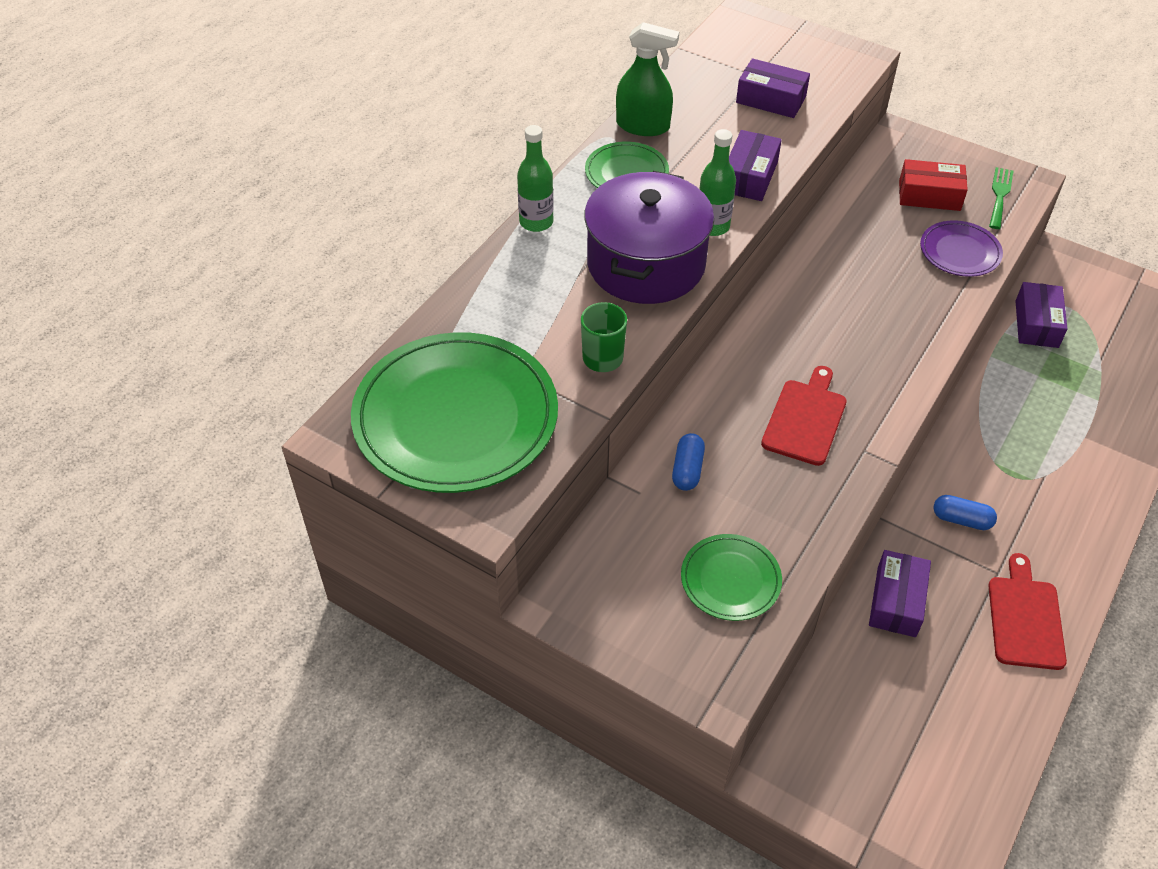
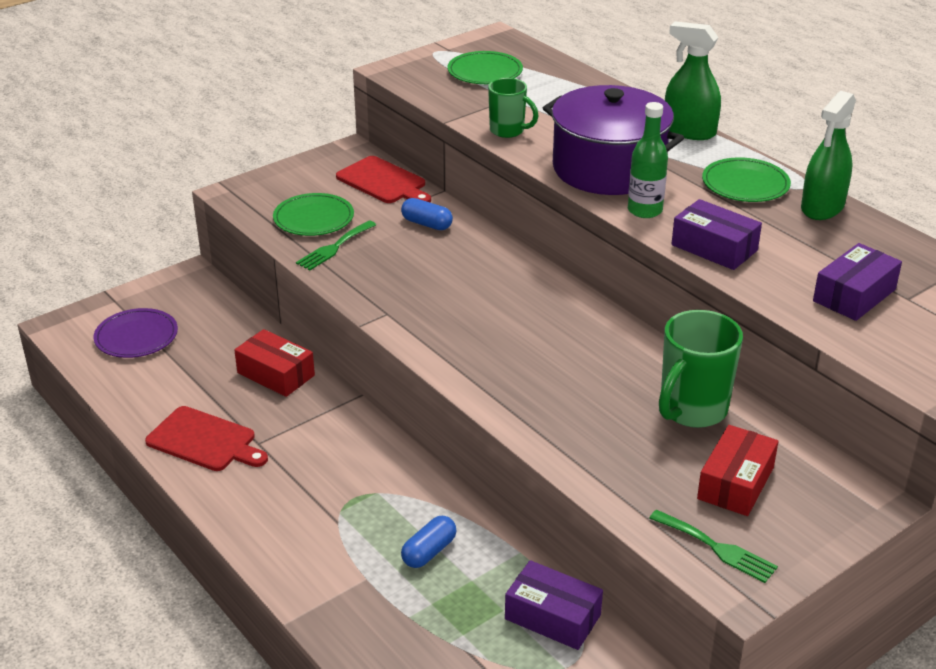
camera: 110 degrees right, 15 degrees down
(455, 417) = (485, 72): green plate -> green plate, size x0.49
(536, 222) = (689, 131): green bottle -> green spray bottle
(778, 536) = (334, 247): none -> green fork
(805, 419) = (442, 293): red cutting board -> red cutting board (383, 182)
(864, 227) = (691, 410): none -> green mug
(896, 601) = (276, 374): purple box -> red box
(960, 252) = (622, 470): purple plate -> purple plate (136, 337)
(961, 519) = (326, 442): blue capsule -> blue capsule (429, 552)

